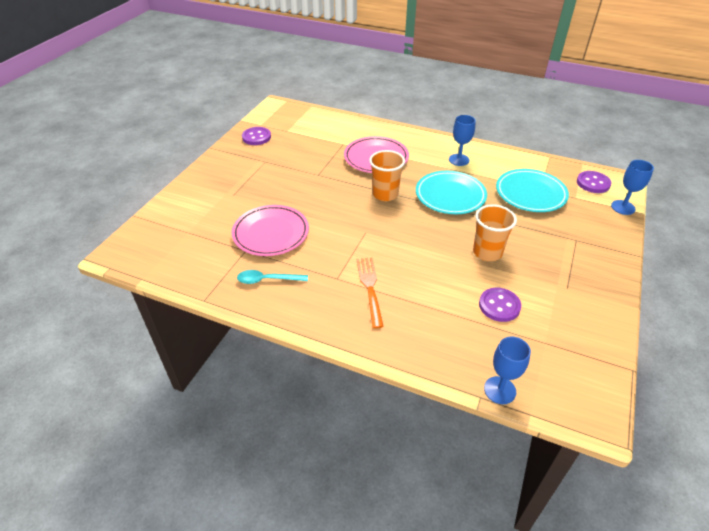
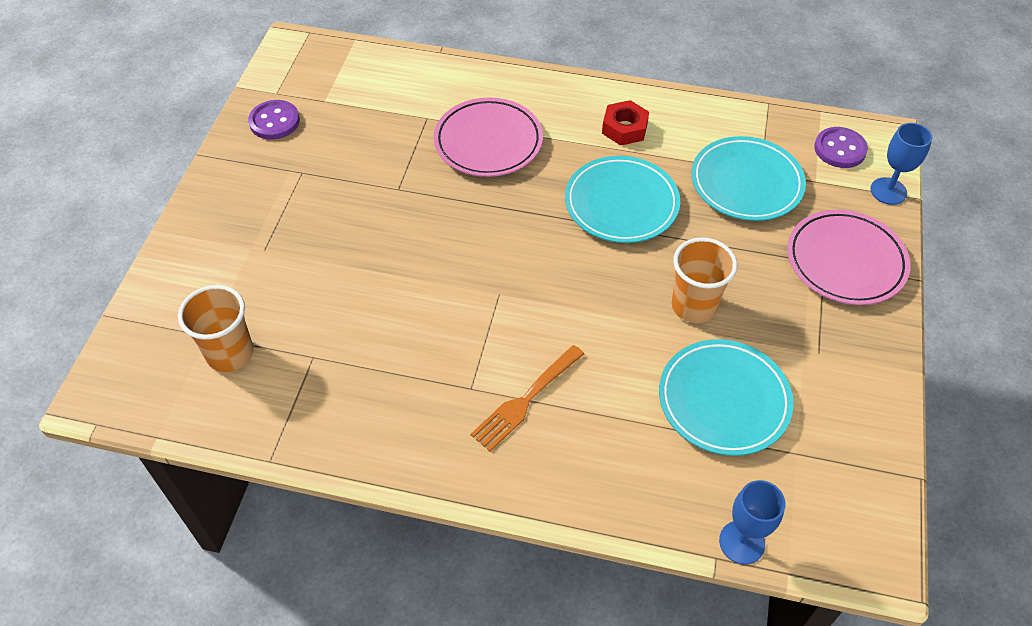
camera: 10 degrees left, 10 degrees up
(267, 280) = (362, 408): turquoise spoon -> none
(271, 233) = (347, 318): pink plate -> pink plate (845, 261)
(370, 288) = (526, 399): orange fork -> orange fork turned 120 degrees counterclockwise
(385, 194) = (517, 215): orange cup -> orange cup (230, 354)
(459, 160) = (624, 128): blue goblet -> red nut
(499, 306) = (723, 400): purple button -> turquoise plate

